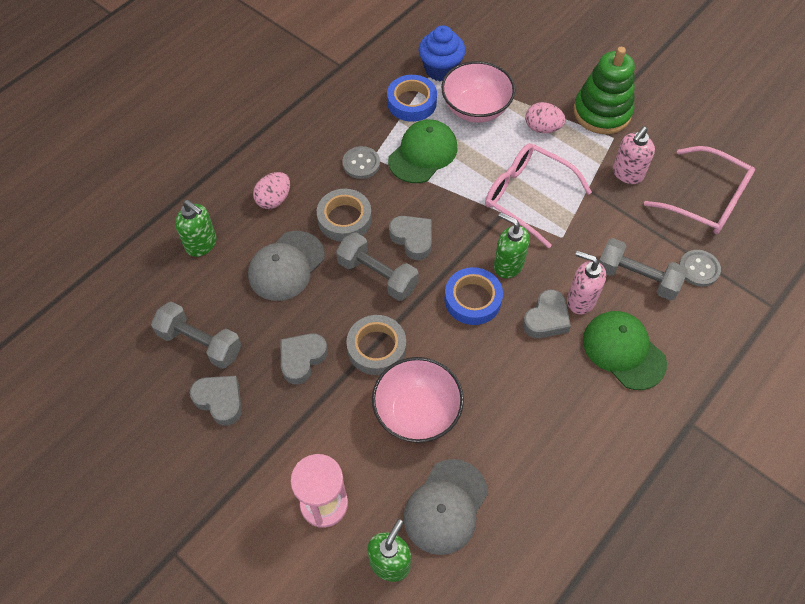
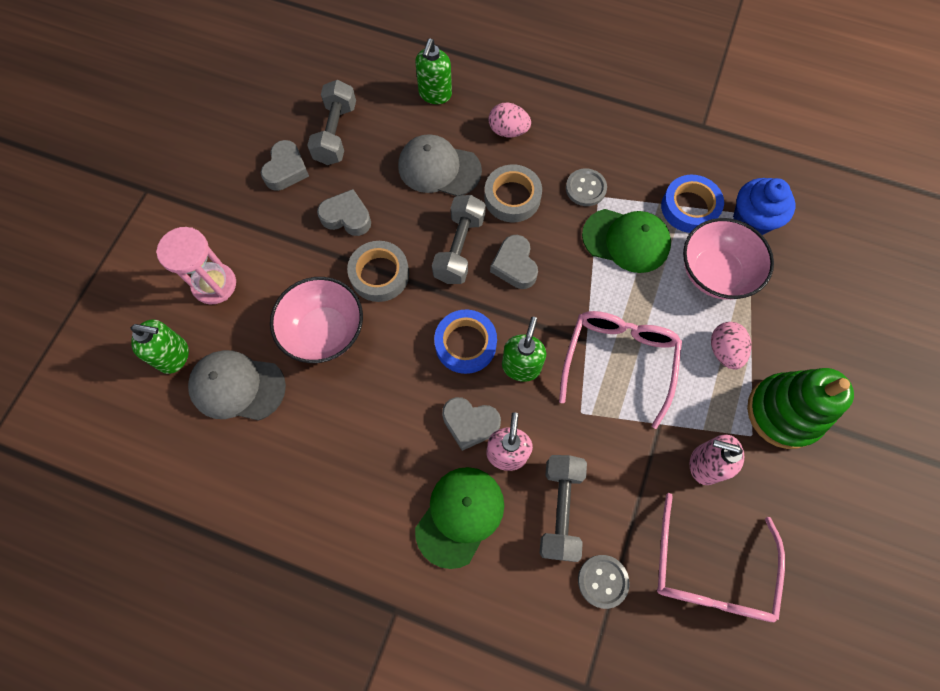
camera: 70 degrees right, 10 degrees up
(412, 239) = (514, 265): grey heart -> grey heart turned 135 degrees clockwise

